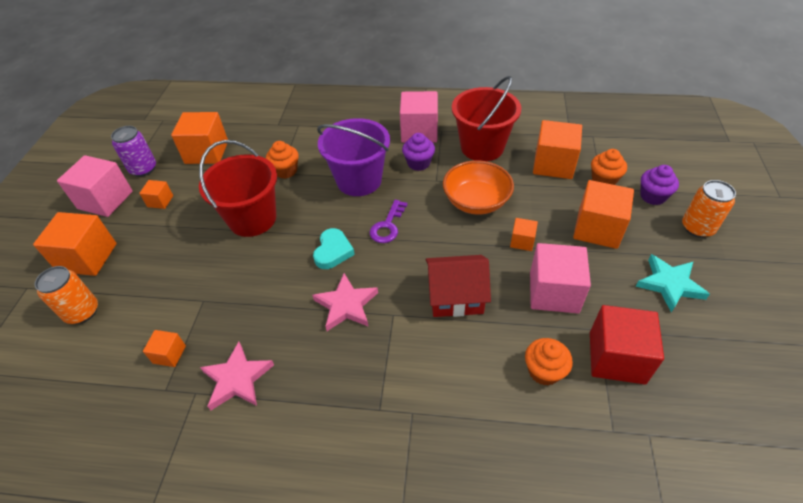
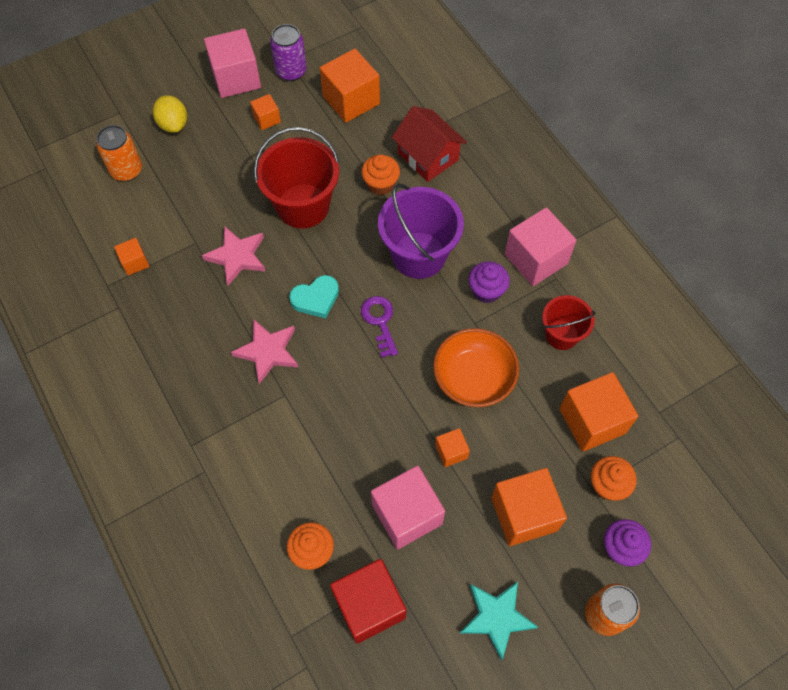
camera: 50 degrees right, 15 degrees up
(87, 257) = (173, 124): orange cube -> yellow lemon
(237, 379) = (147, 326): pink star -> pink star (237, 256)
(387, 226) = (380, 321): purple key -> purple key turned 90 degrees clockwise
(455, 297) = (340, 433): red house -> red house (428, 156)
(482, 147) = (561, 335): red bucket -> red bucket, size x0.59

